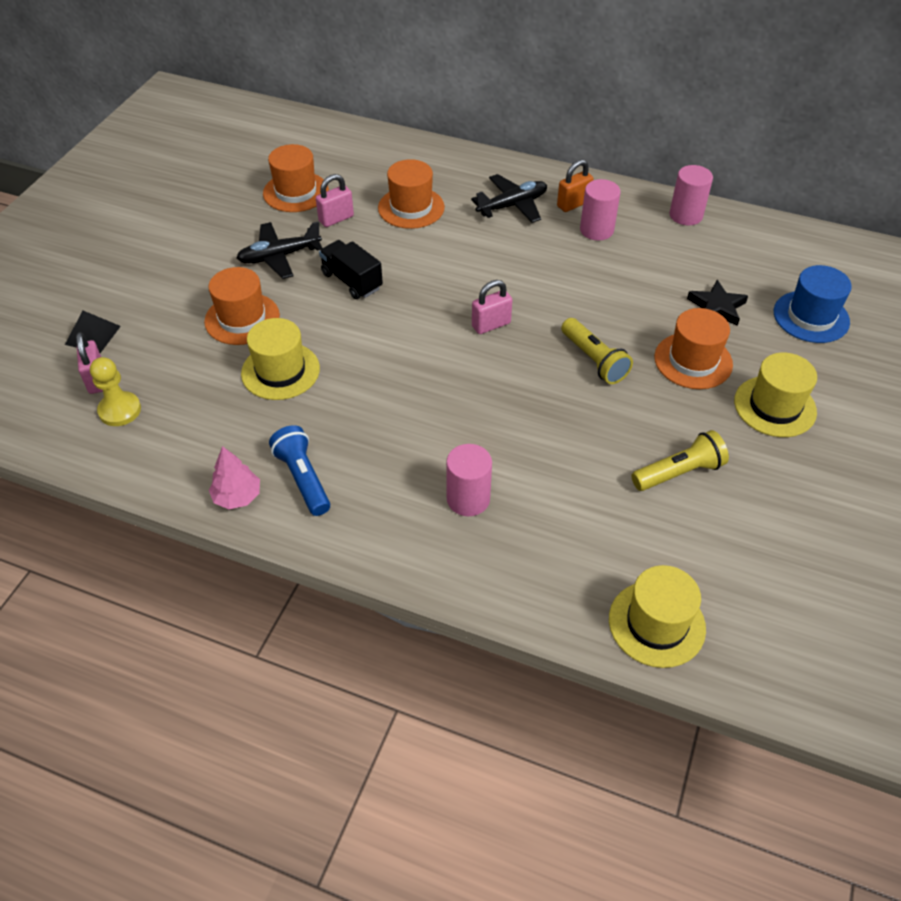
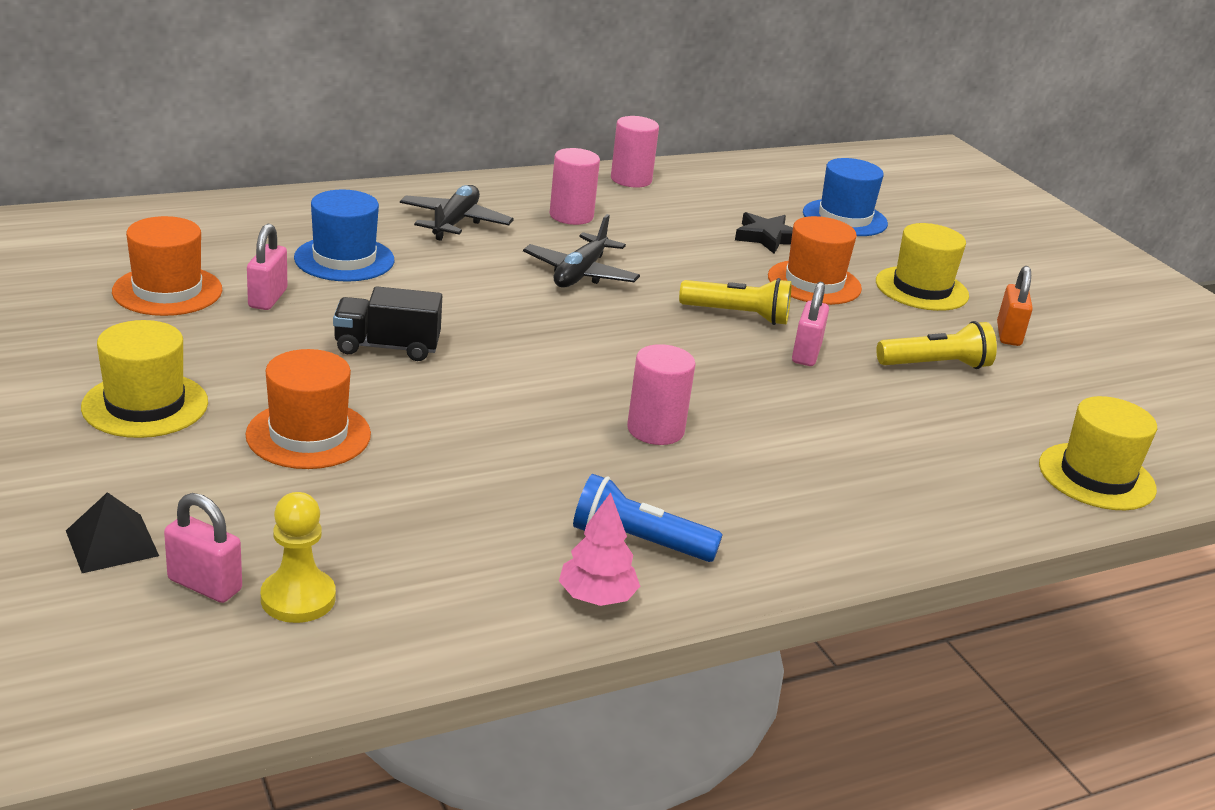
camera: 50 degrees left, 20 degrees down
(279, 256) = (254, 358): black plane -> black plane (580, 273)
(280, 371) = (444, 461): yellow hat -> yellow hat (145, 405)
(411, 208) = (344, 259): orange hat -> blue hat
(468, 499) = (817, 471): pink cylinder -> pink cylinder (655, 430)
(491, 325) = (600, 326): pink padlock -> pink padlock (806, 354)
(573, 204) = (514, 202): orange padlock -> orange padlock (1008, 334)
(679, 472) = (936, 365): yellow flashlight -> yellow flashlight turned 60 degrees clockwise

